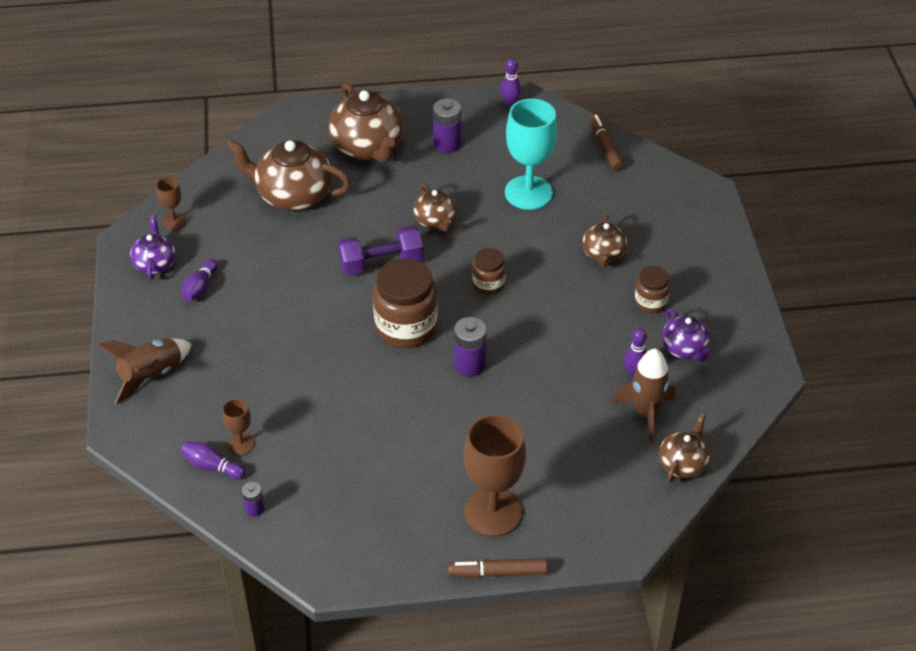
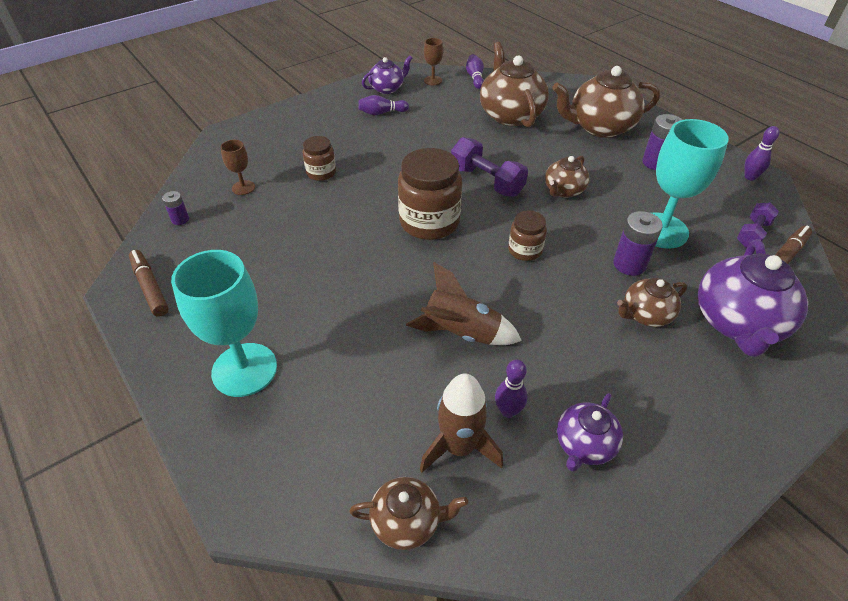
camera: 60 degrees right, 0 degrees up
(151, 376) = (284, 125): brown rocket -> brown rocket (461, 333)
(212, 466) = (213, 183): purple bowling pin -> purple bowling pin (475, 78)
(368, 147) = (600, 127): brown teapot -> brown teapot turned 45 degrees clockwise
(470, 364) = (418, 277): purple battery -> purple battery (629, 264)
(493, 512) = (244, 369): brown goblet -> turquoise goblet
(498, 573) = (166, 406): brown marker -> brown marker (150, 287)
(571, 146) = (752, 234): none -> purple dumbbell
(644, 213) = (737, 323): none -> purple teapot
(650, 302) = (621, 382): brown jar -> brown jar (321, 173)

